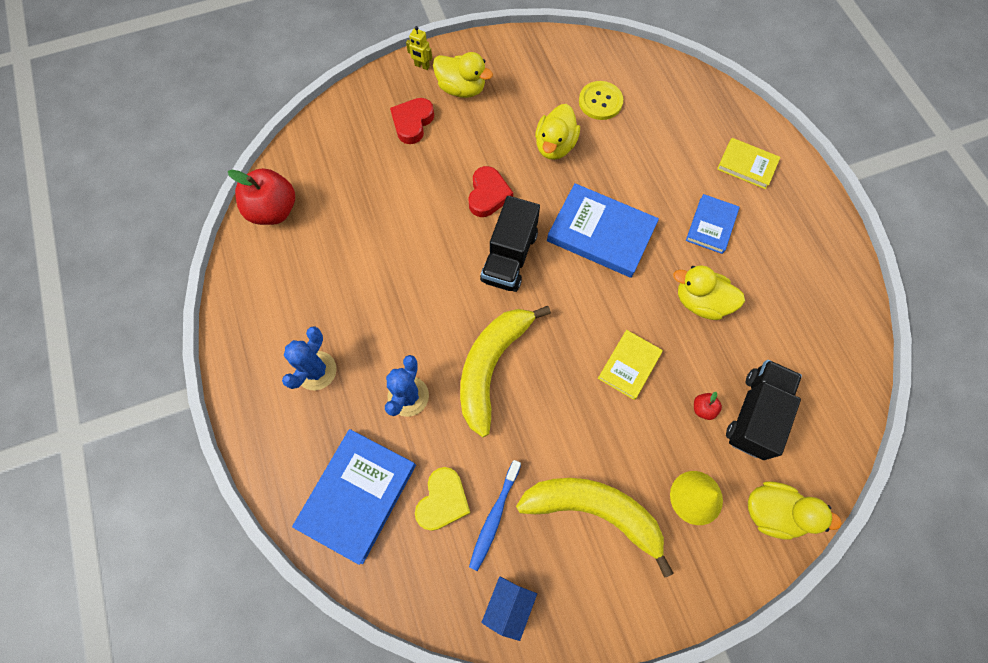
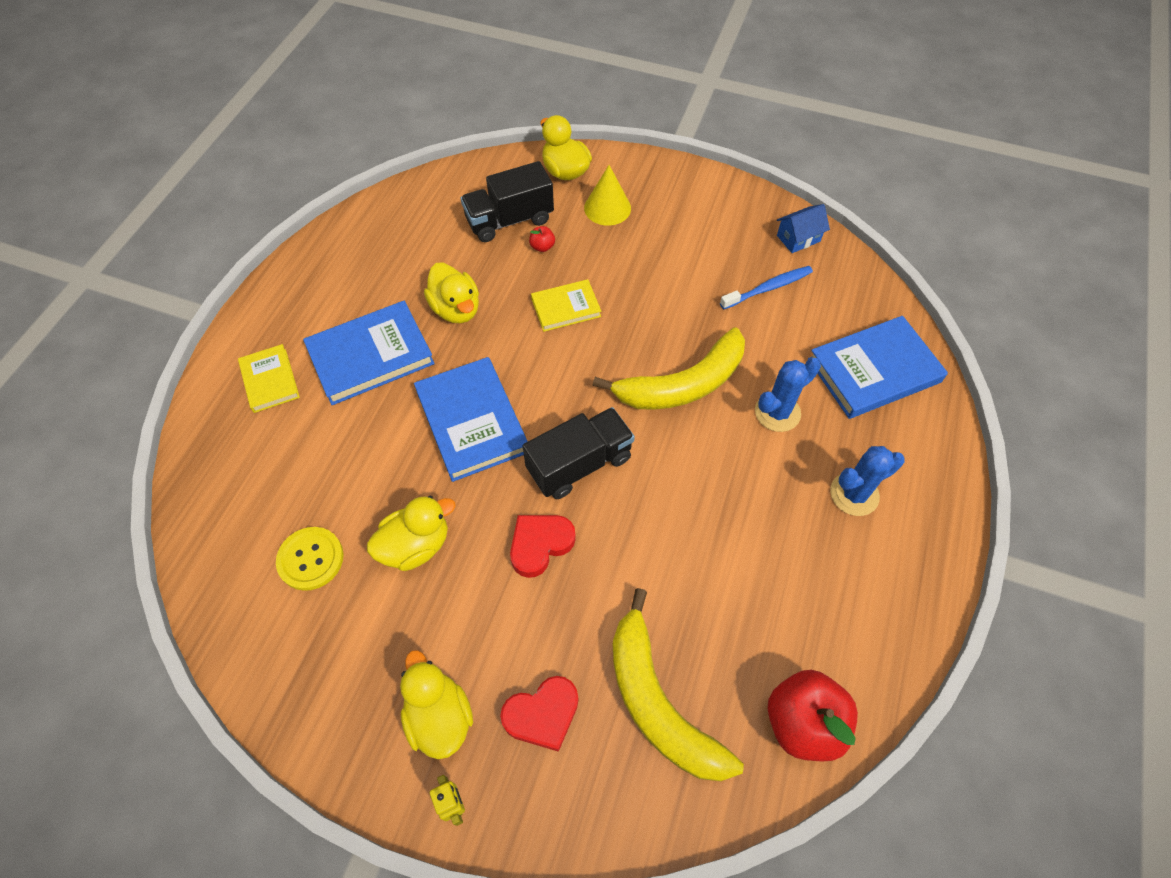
camera: 140 degrees left, 10 degrees down
(443, 500) = (802, 322): yellow heart -> none
(594, 511) = (688, 246): yellow banana -> yellow banana (658, 702)
(711, 225) = (371, 356): blue book -> blue book, size x1.71

